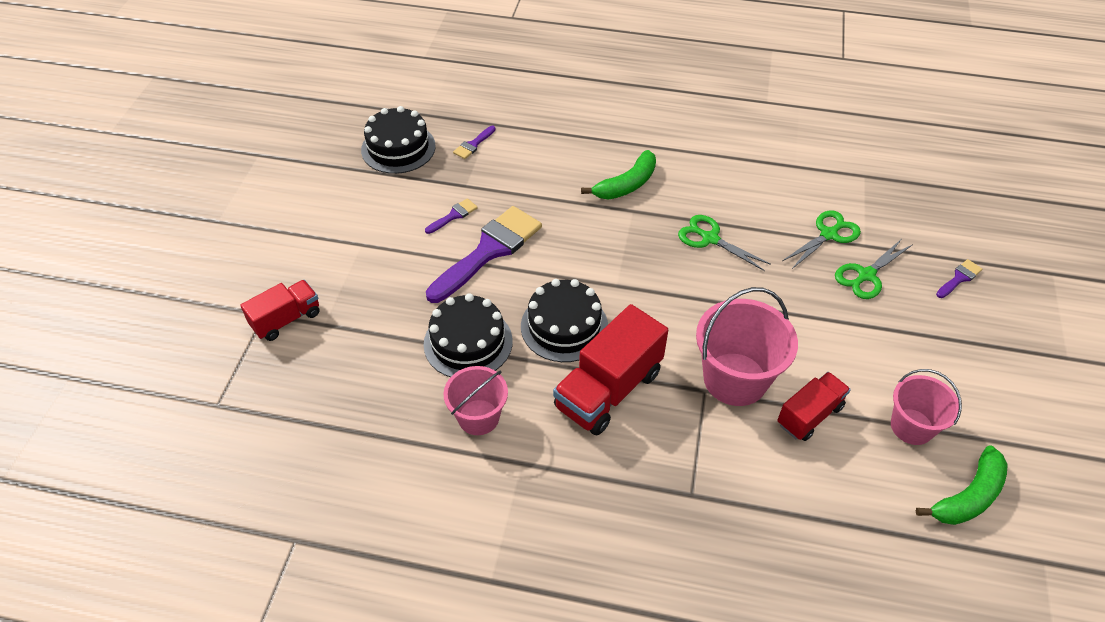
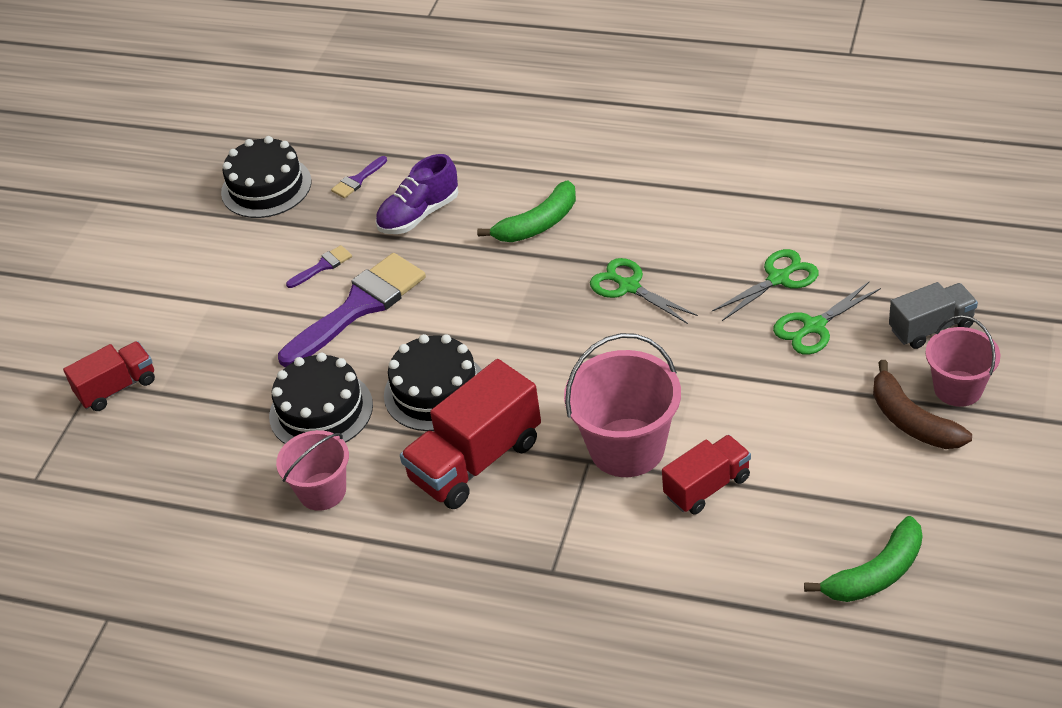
camera: 10 degrees right, 5 degrees down
(528, 174) = (419, 215): none -> purple shoe
(911, 426) = (827, 498): pink bucket -> pink bucket (958, 388)
(959, 278) = (931, 328): purple brush -> grey truck
(964, 357) = (912, 421): none -> brown banana

